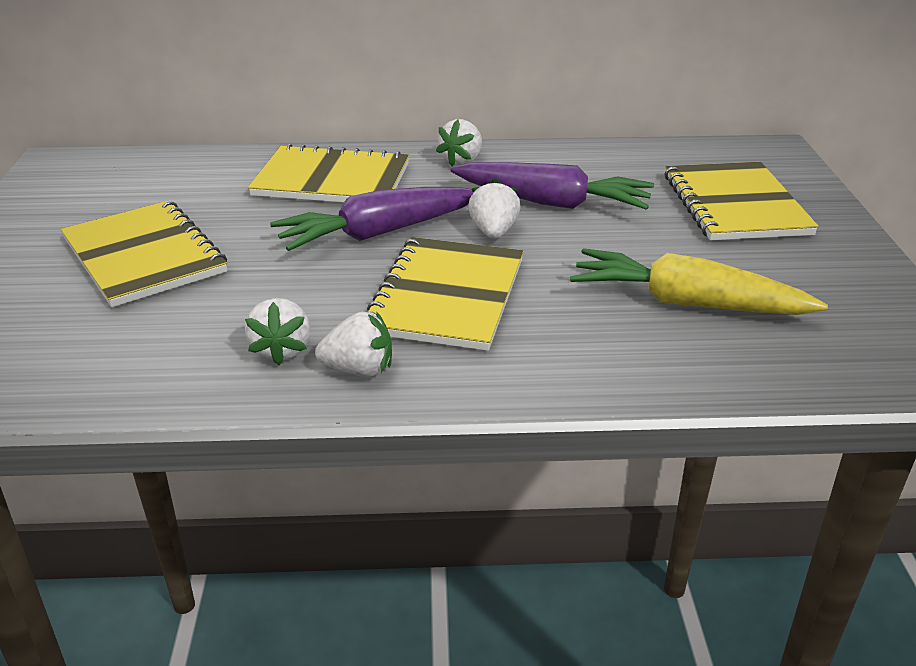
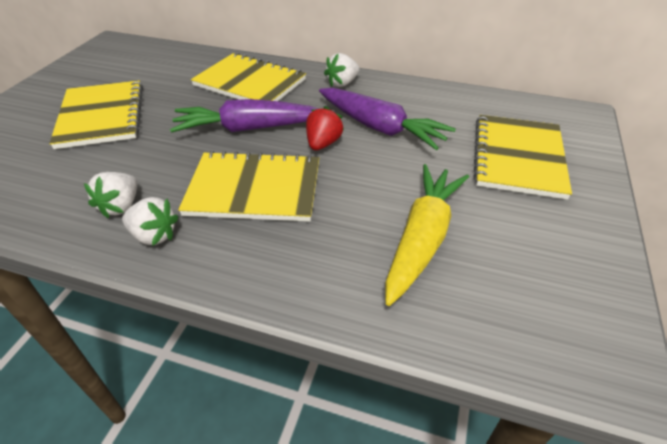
camera: 20 degrees right, 10 degrees up
(447, 296) = (254, 189): yellow notebook -> yellow notebook turned 60 degrees clockwise
(493, 232) = (323, 143): white strawberry -> red strawberry
(687, 303) = (422, 238): yellow carrot -> yellow carrot turned 75 degrees clockwise

